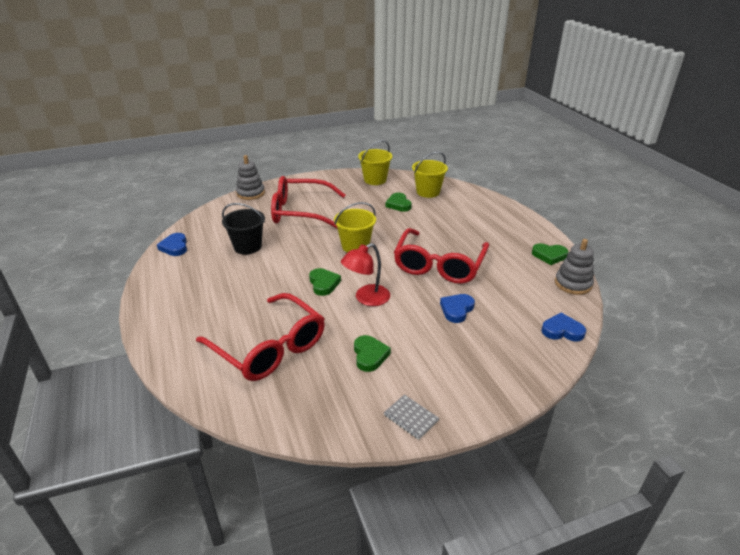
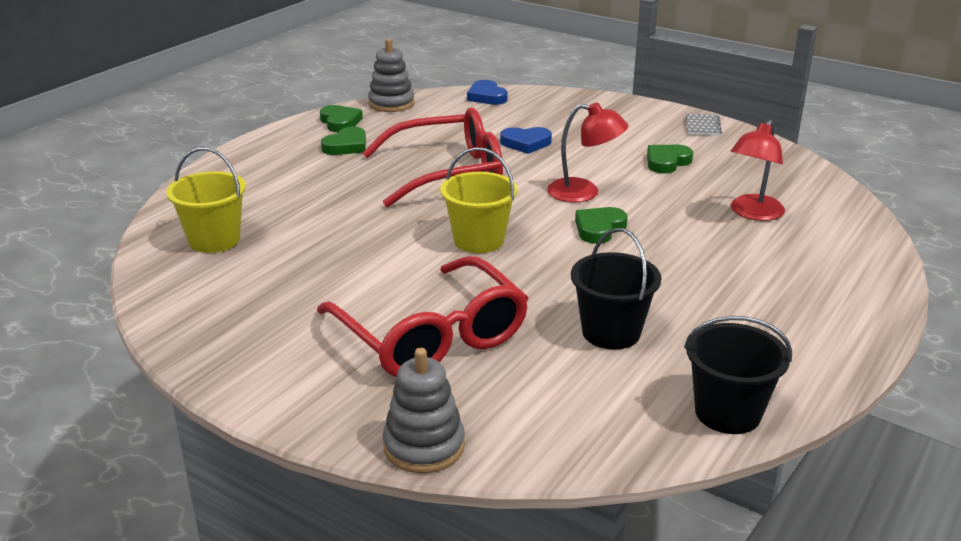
camera: 125 degrees left, 5 degrees down
(175, 247) = (727, 413): blue heart -> black bucket
(269, 348) = (752, 213): red glasses -> red lamp
(375, 180) = (201, 310): yellow bucket -> none
(398, 204) = (294, 251): green heart -> green heart (346, 146)

